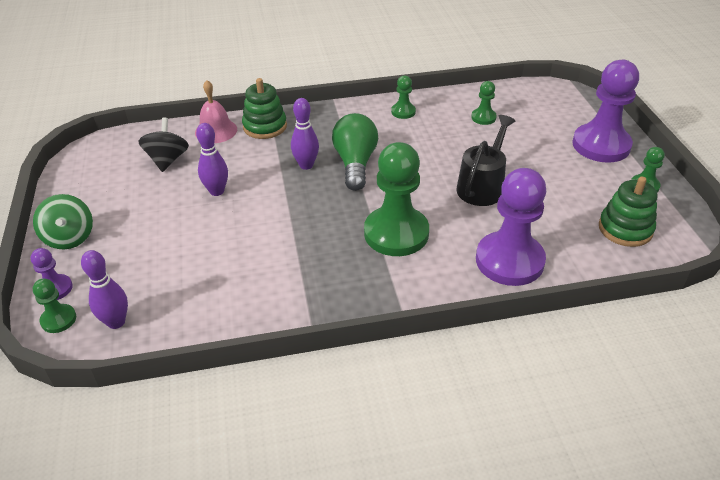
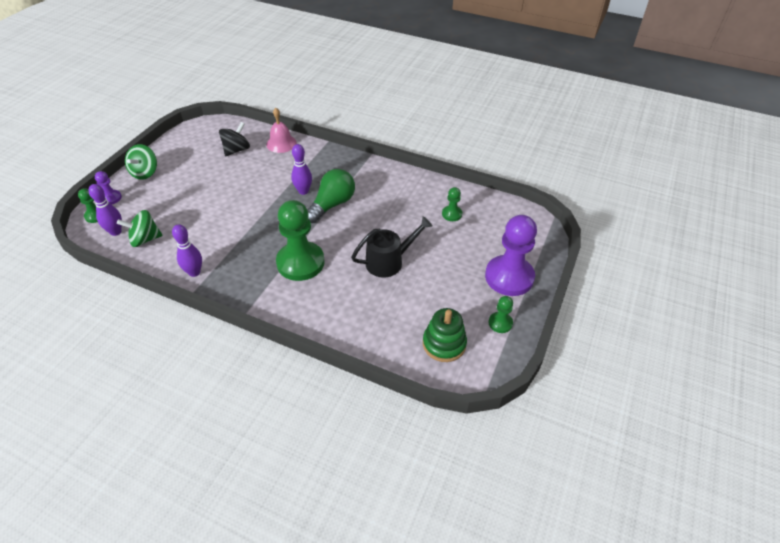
camera: 35 degrees right, 5 degrees up
(171, 309) = (145, 239): none -> green spinning top
(217, 191) = (239, 183): purple bowling pin -> purple bowling pin (194, 272)
(265, 126) = (310, 154): green stacking toy -> none
(403, 112) = (404, 184): green pawn -> none
(509, 261) = (343, 319): purple pawn -> none

